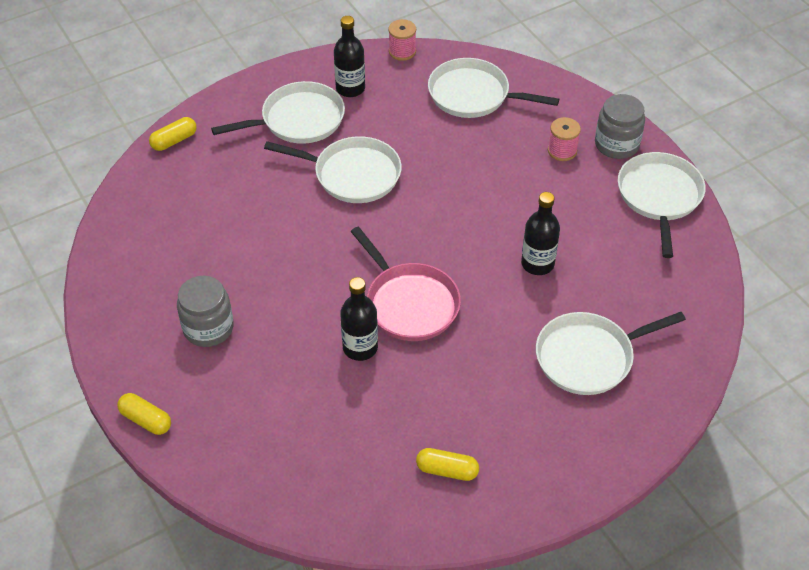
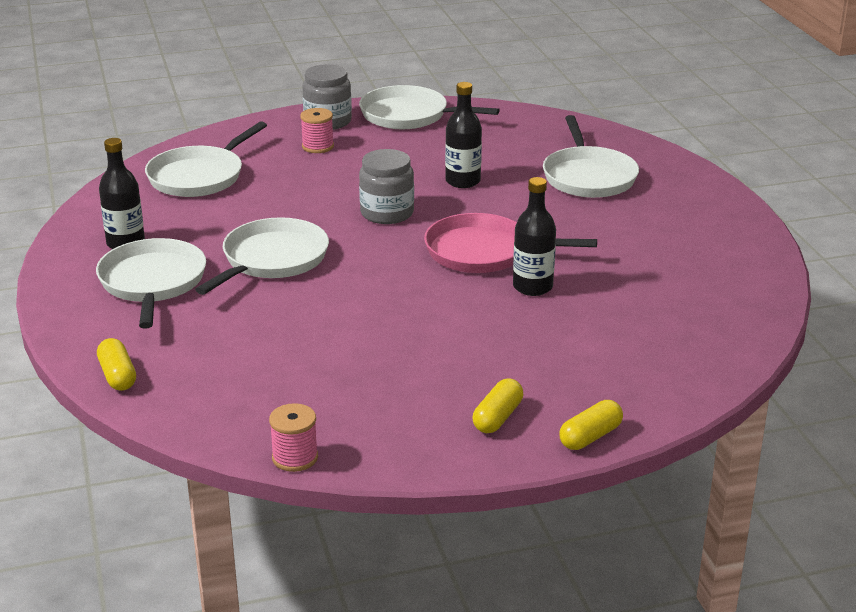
camera: 75 degrees left, 20 degrees down
(208, 328) = (464, 379): grey jar -> grey jar (387, 213)
(402, 51) = (90, 205): pink spool -> pink spool (295, 458)
(409, 303) = (483, 252): pink pan -> pink pan turned 150 degrees counterclockwise
(447, 470) = (702, 261): yellow capsule -> yellow capsule (497, 417)

